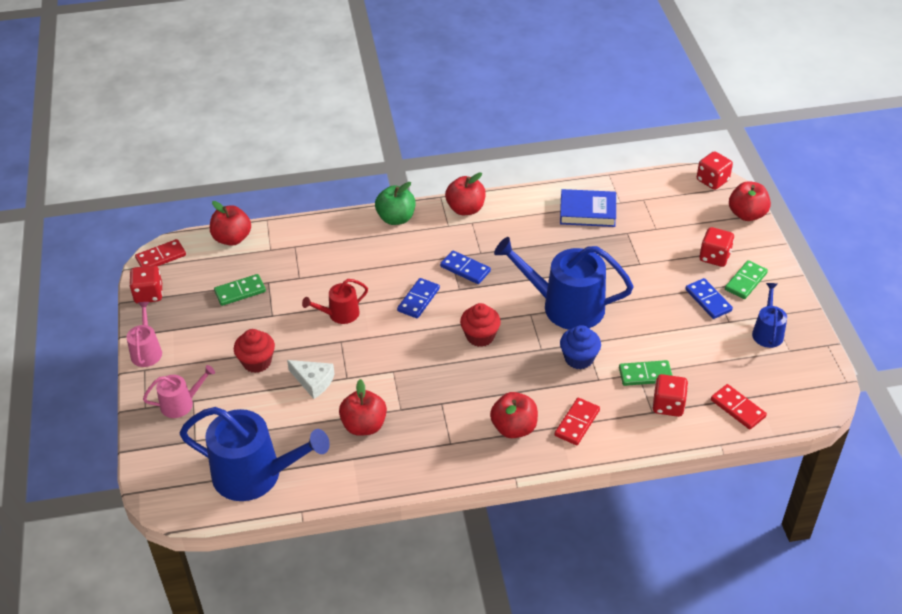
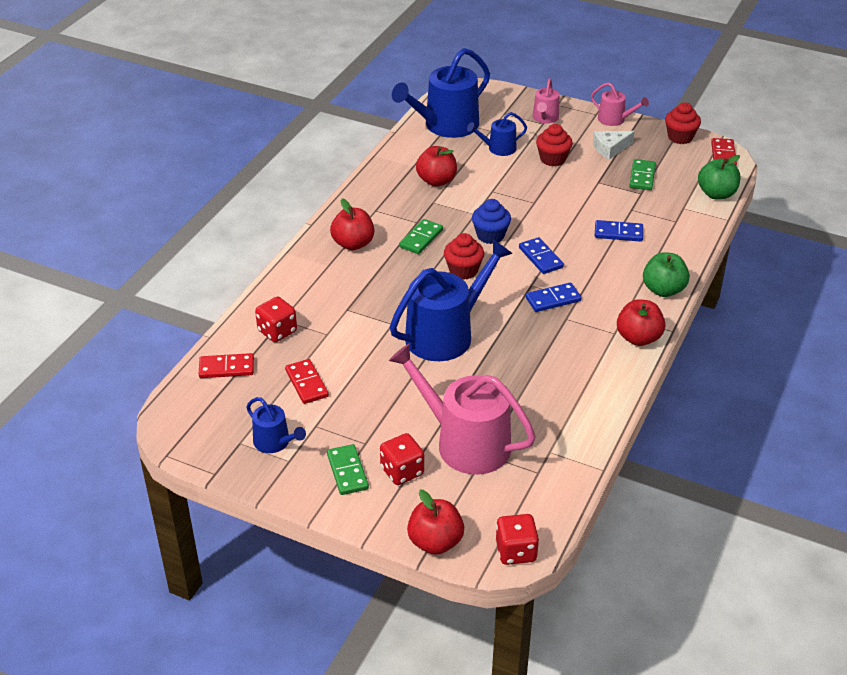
camera: 125 degrees right, 5 degrees down
(149, 294) = (680, 137): red dice -> red cupcake
(232, 238) = (716, 194): red apple -> green apple
(268, 410) = (498, 148): none -> blue watering can
(313, 381) = (505, 175): white cheese -> white cheese (610, 148)
(340, 314) = (565, 213): red watering can -> none
(577, 423) = (320, 275): red domino -> red domino (306, 383)
(579, 358) = (380, 310): blue cupcake -> blue cupcake (490, 235)
(587, 212) = (557, 418): blue book -> none
(645, 375) = (320, 337): green domino -> green domino (421, 238)
(657, 241) = (465, 443): none -> pink watering can
(708, 300) = (354, 428): blue domino -> blue domino (618, 233)

